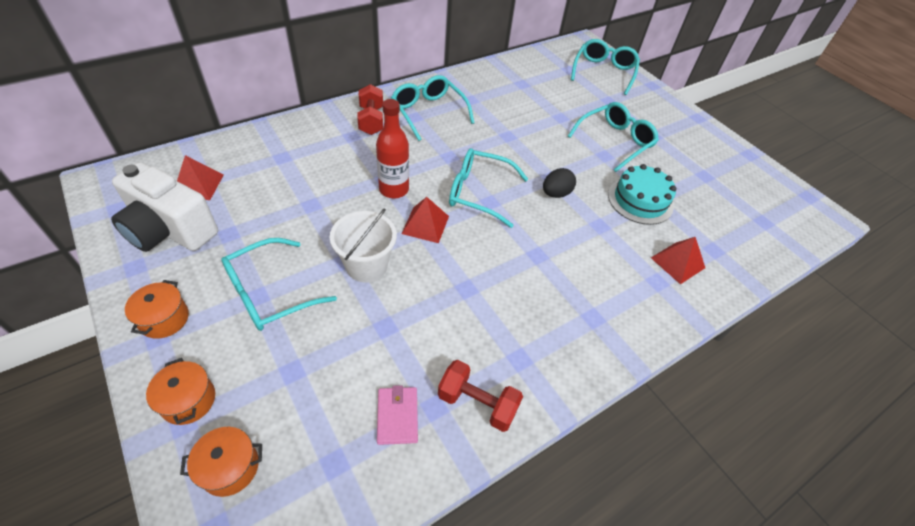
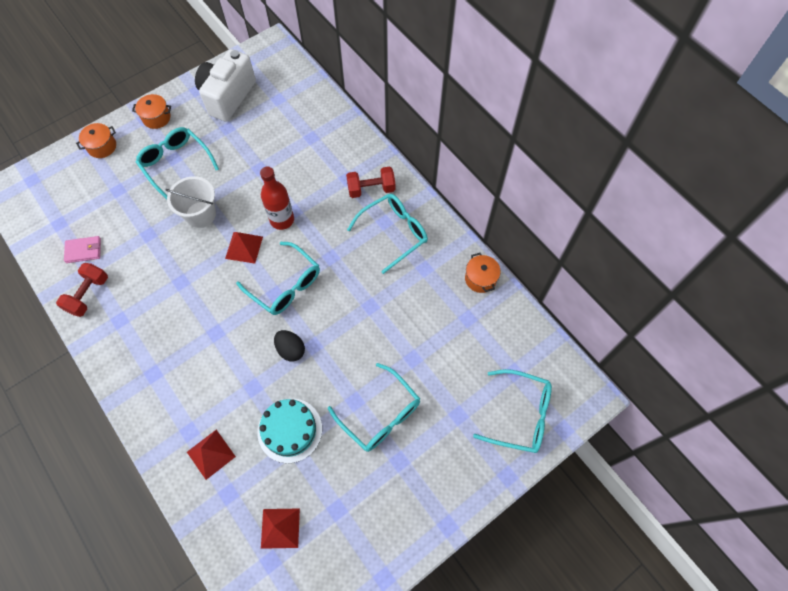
camera: 90 degrees right, 15 degrees up
(198, 185) = (273, 97): red pyramid -> red pyramid (280, 528)
(230, 467) = (62, 176): orange pot -> orange pot (480, 279)
(479, 193) = (285, 285): turquoise glasses -> turquoise glasses turned 120 degrees clockwise

